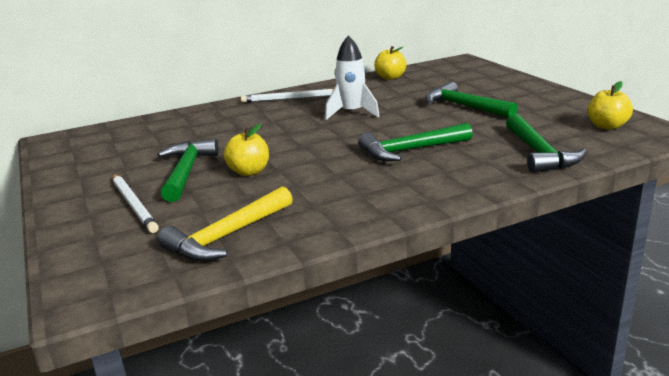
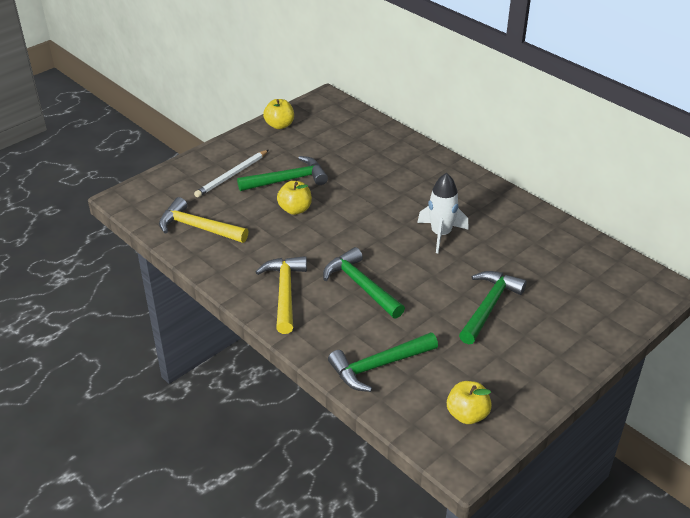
camera: 70 degrees right, 15 degrees up
(291, 98) = (466, 188): white pencil -> none
(390, 77) = (564, 240): yellow apple -> yellow apple (279, 125)
(403, 188) = (284, 293): none -> yellow hammer

